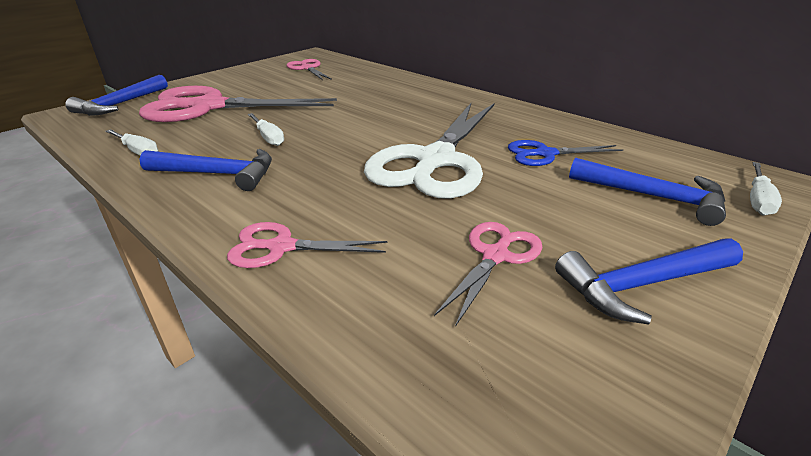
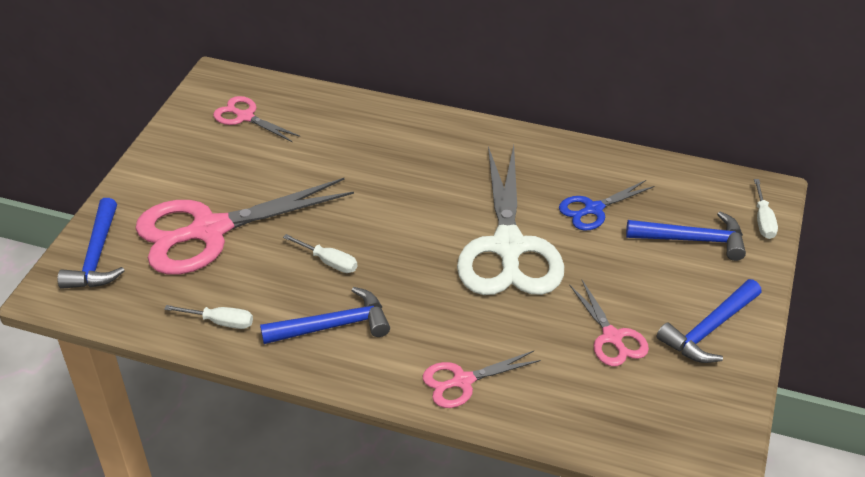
camera: 25 degrees left, 10 degrees up
(495, 256) = (612, 337): pink scissors -> pink scissors turned 150 degrees clockwise

